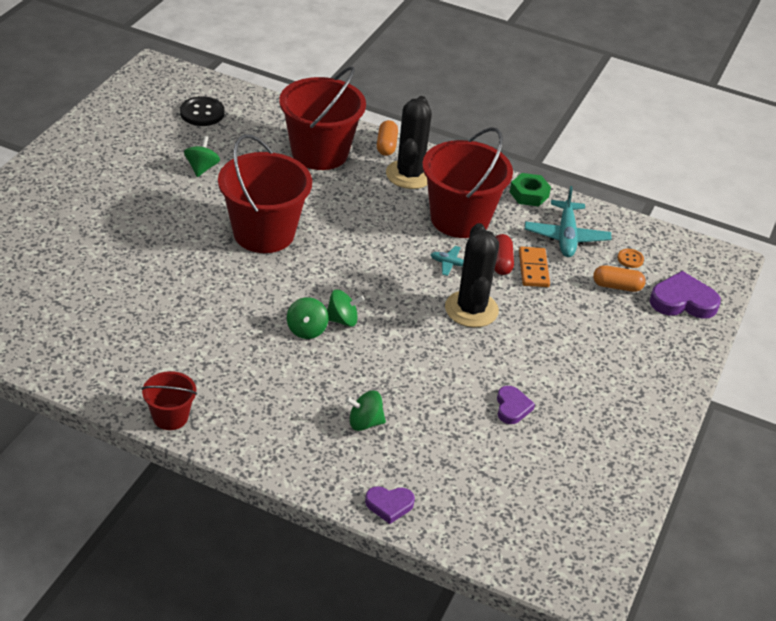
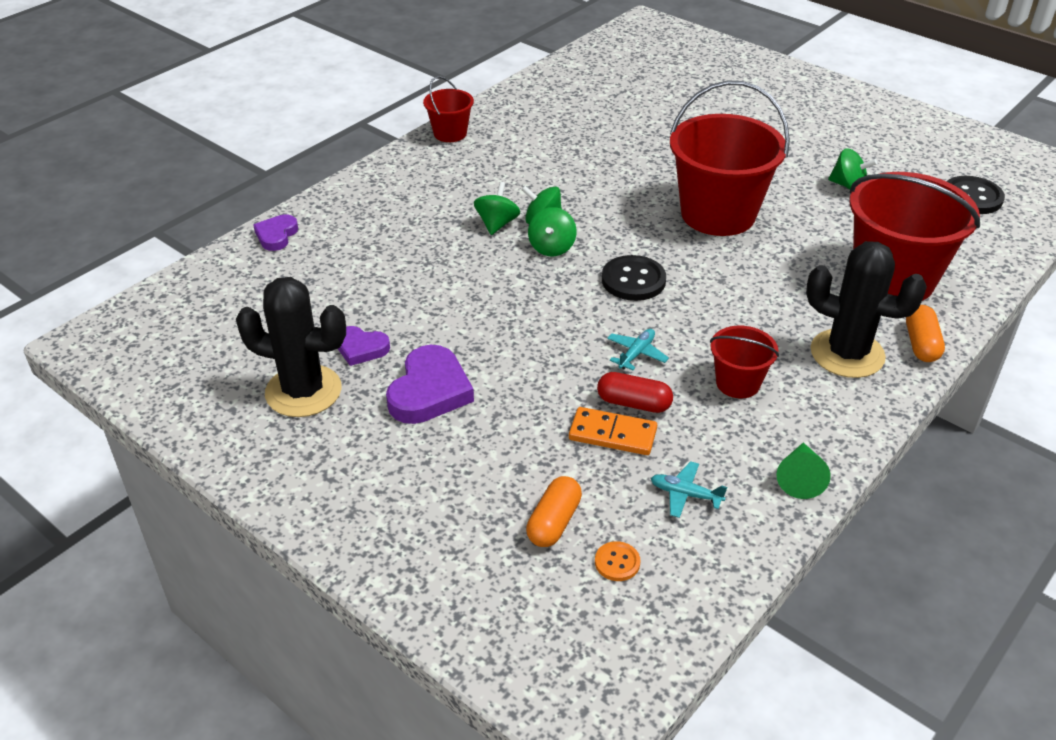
camera: 110 degrees right, 0 degrees up
(364, 423) = (390, 238): green spinning top -> green spinning top (497, 224)
(368, 272) = (633, 280): none -> black button
(386, 145) = (921, 344): orange capsule -> orange capsule turned 75 degrees clockwise
(459, 219) = (738, 383): red bucket -> red bucket, size x0.49
(471, 309) = (543, 352): black cactus -> black cactus (303, 391)
(529, 194) = (800, 477): green nut -> green cone
(566, 236) = (685, 494): turquoise plane -> turquoise plane, size x0.52
(683, 301) = (498, 600): purple heart -> purple heart (429, 391)

